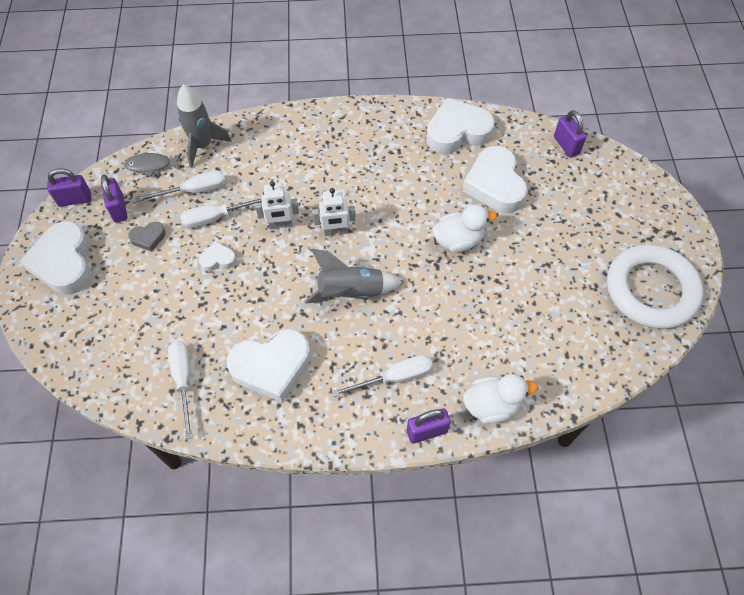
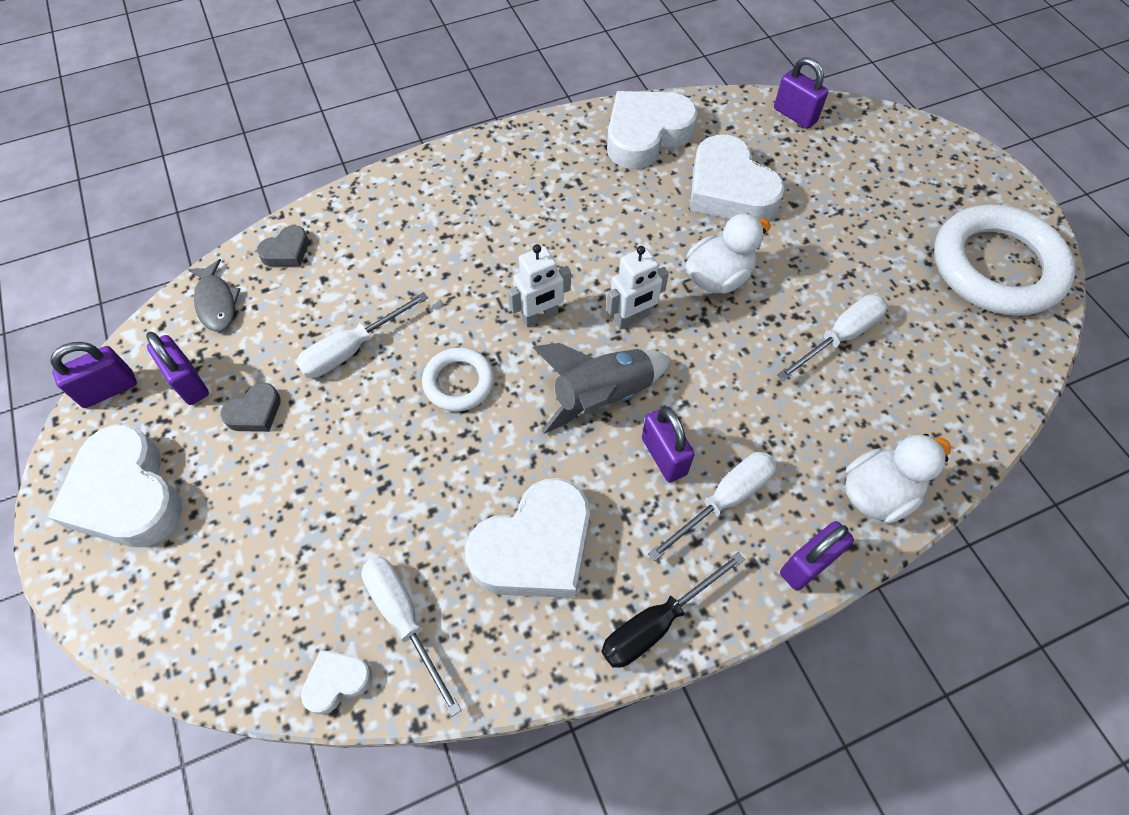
camera: 20 degrees left, 0 degrees up
(151, 165) = (216, 302): grey fish -> grey fish turned 90 degrees counterclockwise
(194, 191) = (300, 320): white screwdriver -> white screwdriver (840, 337)
(202, 145) = (287, 251): grey rocket -> grey heart
(218, 259) = (381, 411): white heart -> white heart (337, 681)
(269, 257) = (459, 382): none -> white ring
(280, 225) = (455, 331): white robot -> white robot (632, 318)
(321, 432) = (656, 623): none -> black screwdriver
(371, 340) = (664, 456): none -> purple padlock

